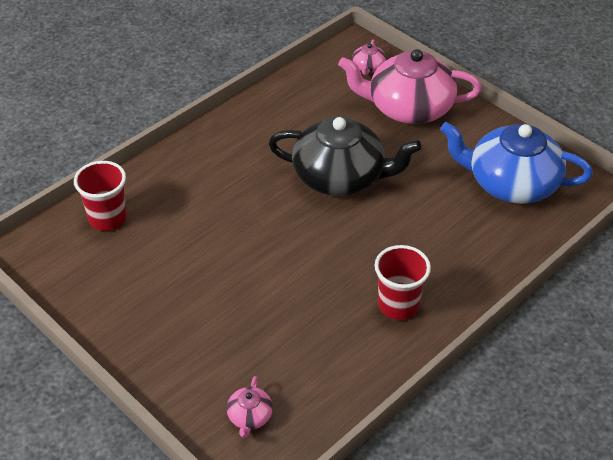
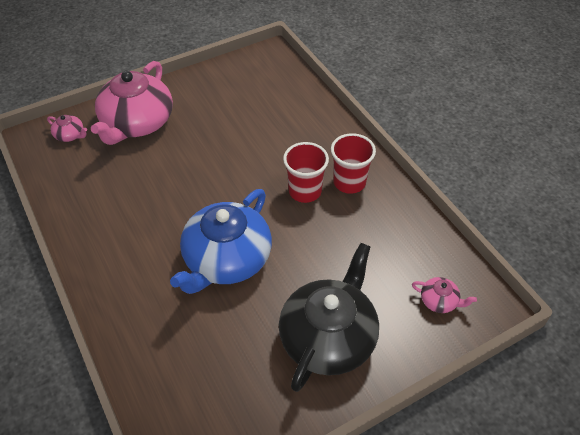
camera: 75 degrees left, 5 degrees up
(107, 218) = (171, 380): red cup -> red cup (305, 191)
(340, 177) = (197, 185): black teapot -> black teapot (328, 337)
(511, 183) = (250, 90): blue teapot -> blue teapot (226, 259)

